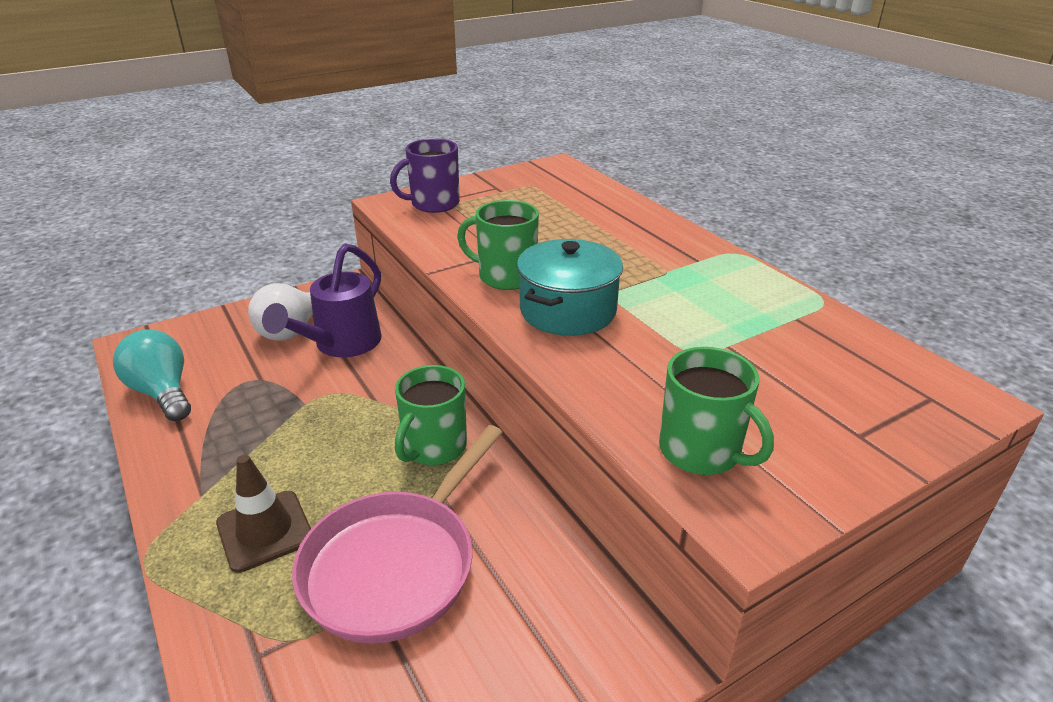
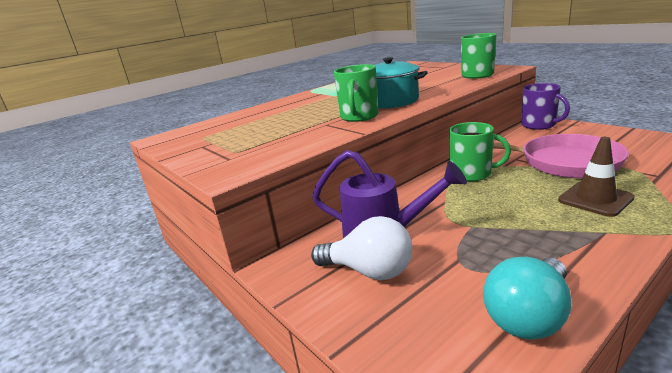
camera: 95 degrees left, 10 degrees down
(433, 204) = (235, 158): purple mug -> purple mug (539, 125)

